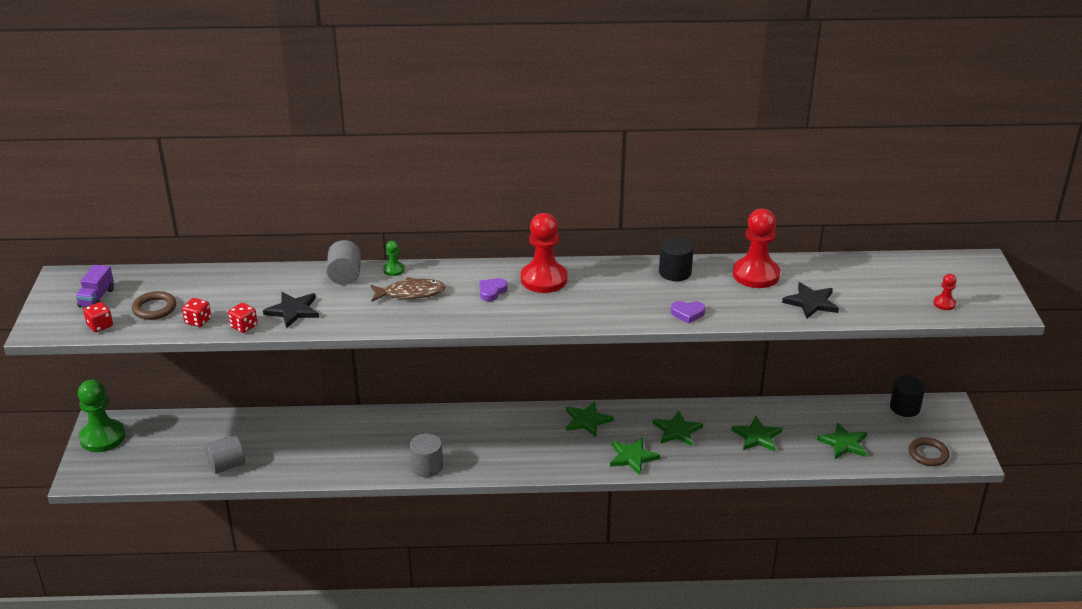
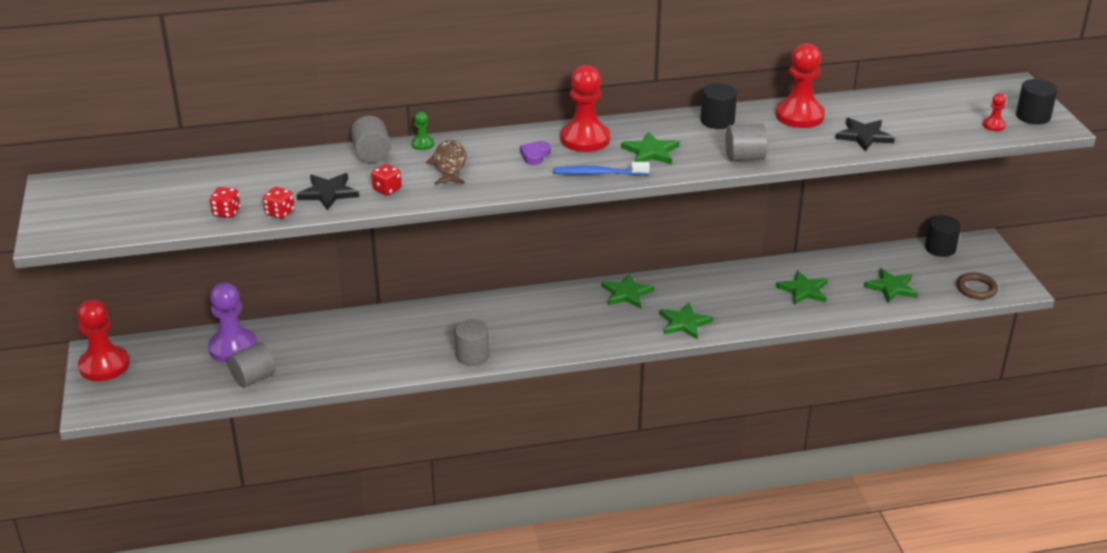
camera: 10 degrees left, 0 degrees up
(97, 298) = (103, 200): purple truck -> none
(100, 326) = (117, 227): red dice -> red dice (387, 189)
(102, 437) = (104, 365): green pawn -> red pawn
(154, 308) = (172, 205): brown ring -> none
(217, 433) = (233, 348): none -> purple pawn
(411, 293) = (449, 165): brown fish -> brown fish turned 75 degrees counterclockwise
(543, 316) = (598, 173): none -> blue toothbrush
(677, 430) = (721, 293): green star -> green star (651, 152)
(687, 314) = (744, 157): purple heart -> grey cylinder
(987, 297) = (1033, 116): none -> black cylinder

